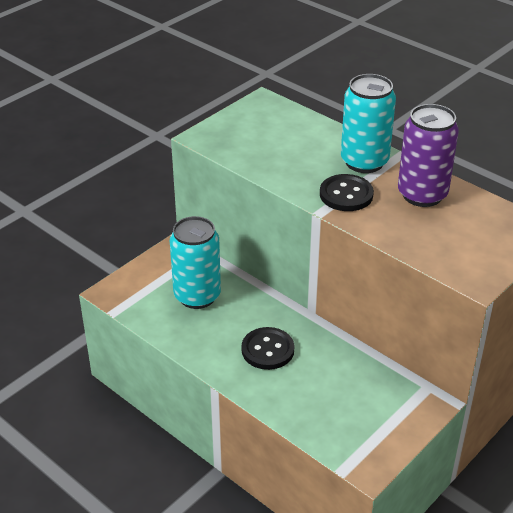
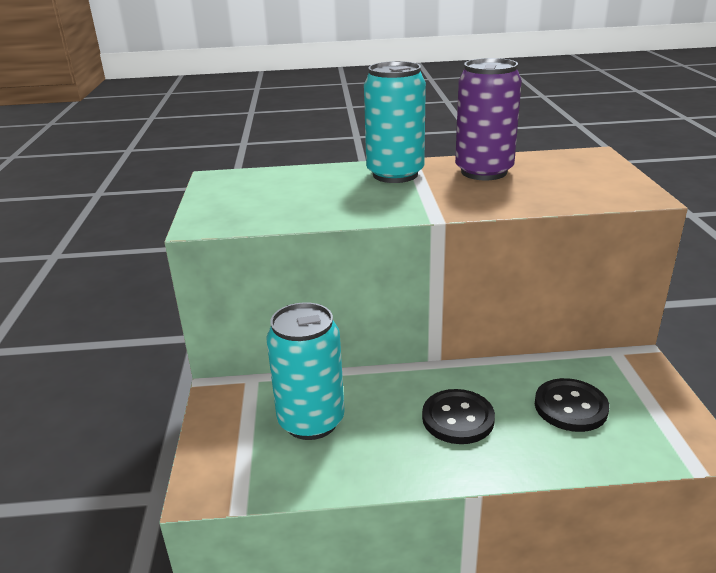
camera: 45 degrees left, 10 degrees down
(346, 195) = (430, 198): black button -> black button (570, 407)

